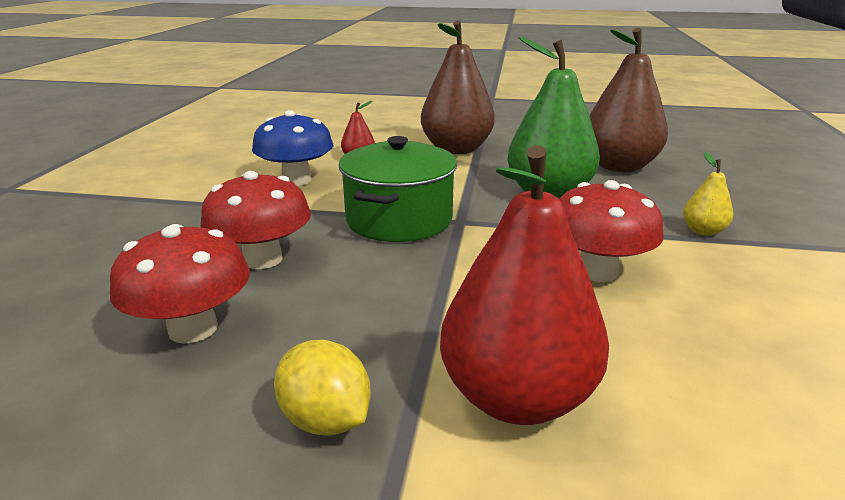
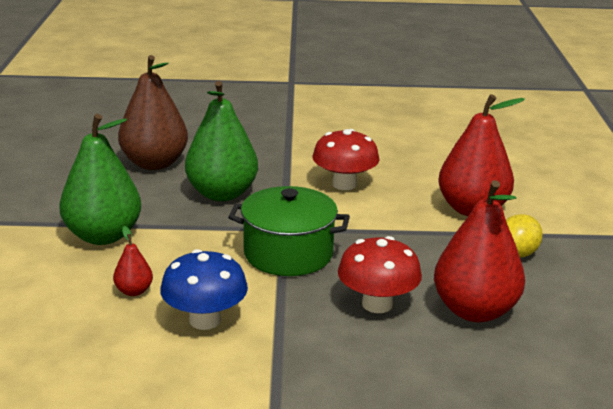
camera: 100 degrees left, 0 degrees up
(193, 329) = (474, 311): red mushroom -> red pear
(456, 149) = (103, 236): brown pear -> green pear
(703, 231) = (277, 149): yellow pear -> none

